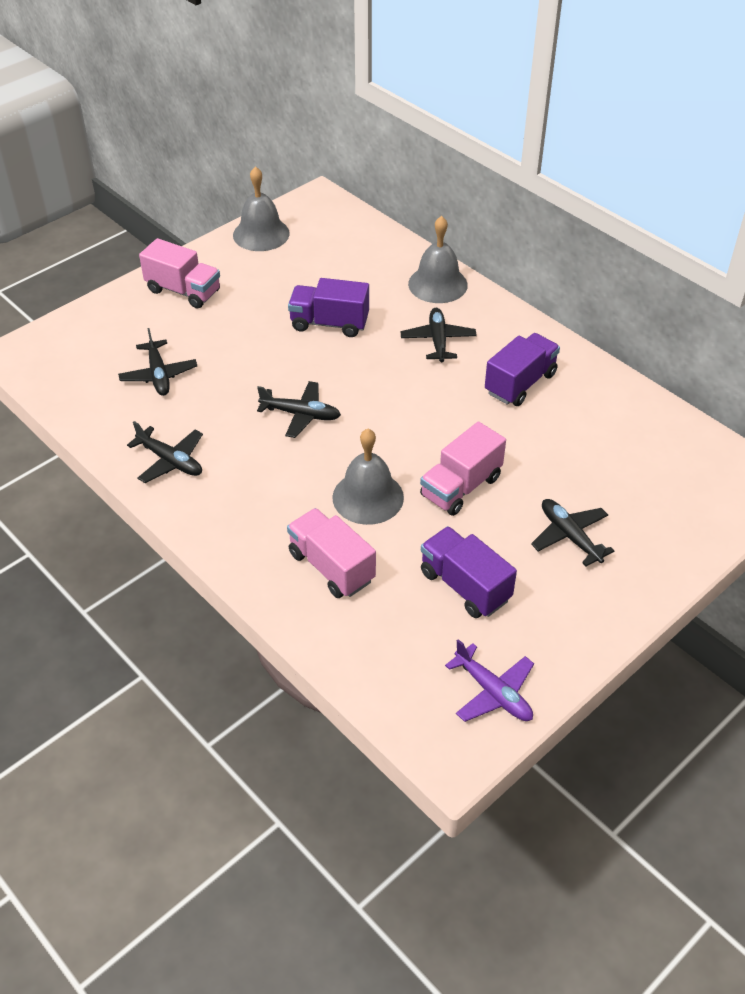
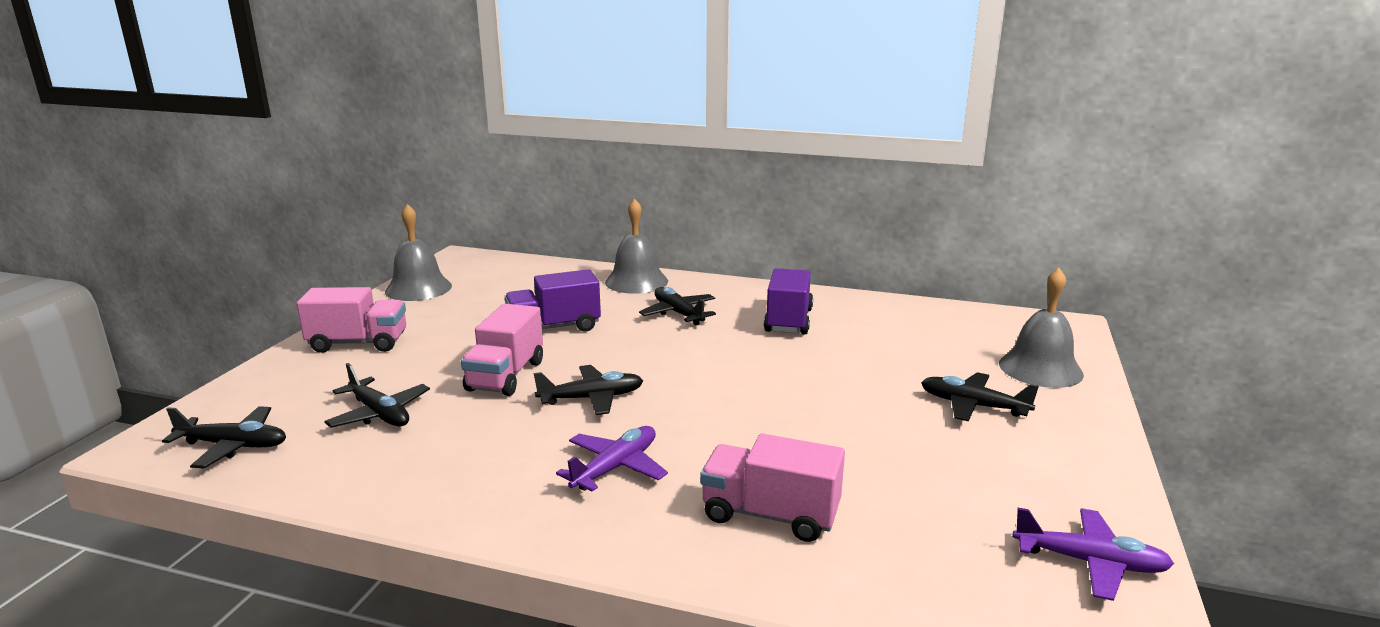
camera: 30 degrees left, 25 degrees down
(170, 461) = (461, 484): black plane -> black plane (233, 446)
(269, 486) = (616, 467): none -> purple plane
(368, 497) = (740, 440): grey bell -> grey bell (1040, 368)
(461, 487) = (826, 403): pink truck -> pink truck (506, 376)
(465, 586) = (932, 478): purple truck -> none

